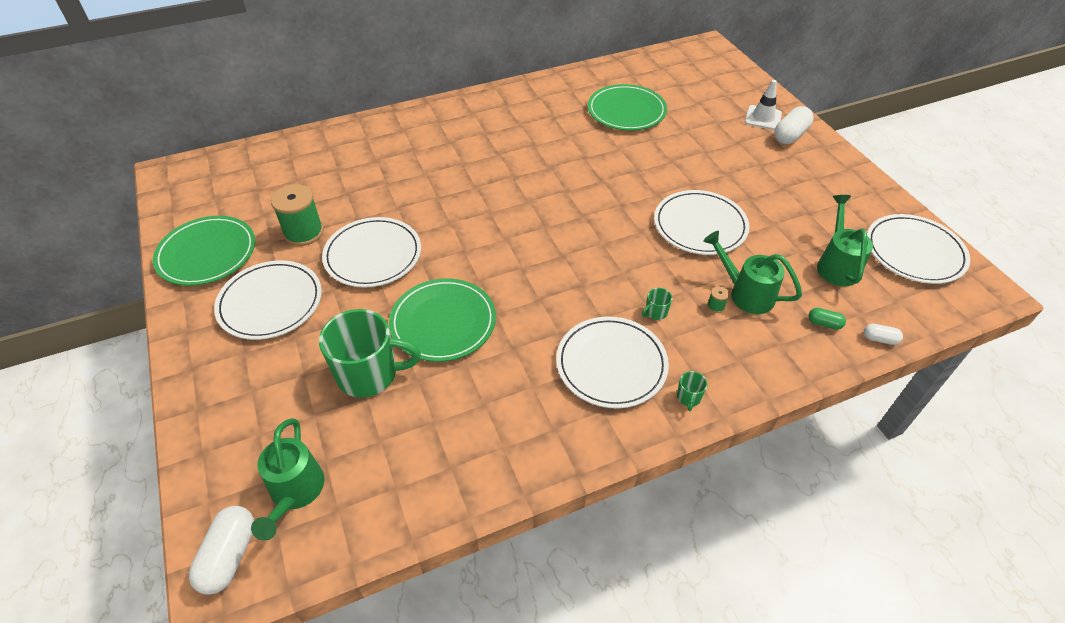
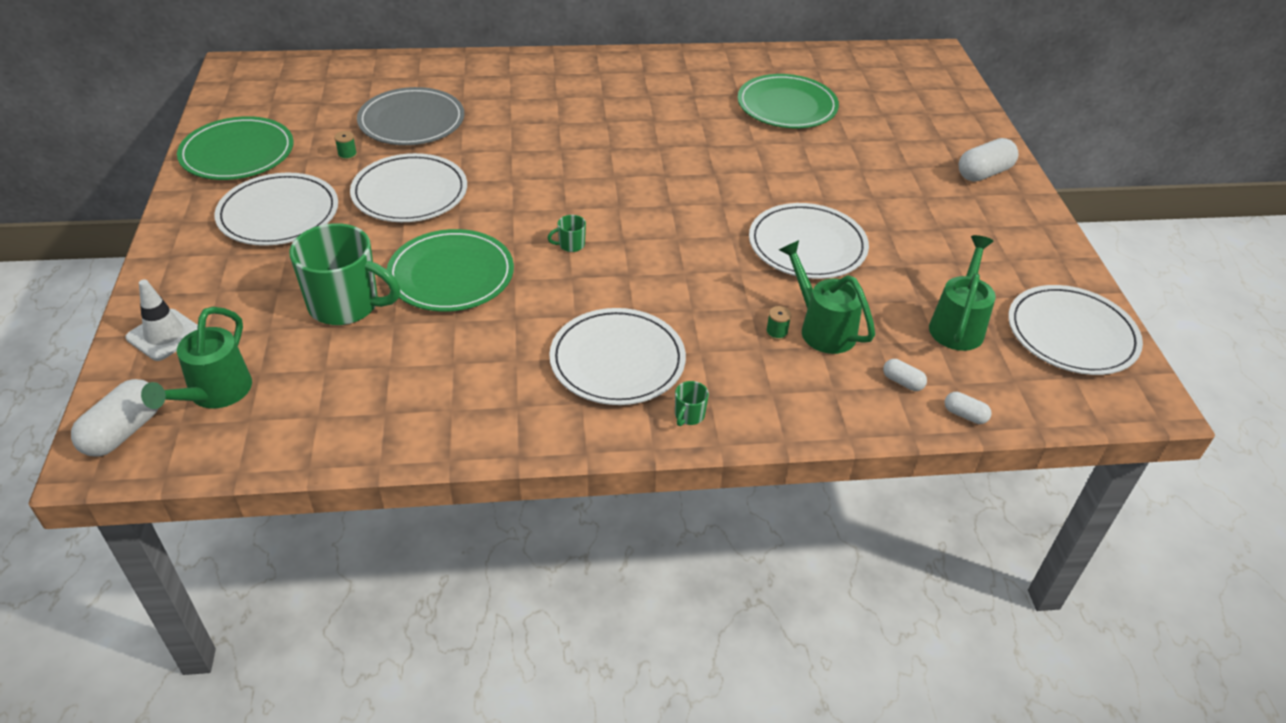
camera: 15 degrees right, 5 degrees down
(304, 232) = (347, 155): green spool -> green spool, size x0.41
(343, 189) = (411, 121): none -> grey plate
(655, 312) = (700, 322): green mug -> green mug (570, 245)
(763, 118) = (959, 147): white traffic cone -> white traffic cone (164, 335)
(824, 323) = (902, 382): green capsule -> white capsule

